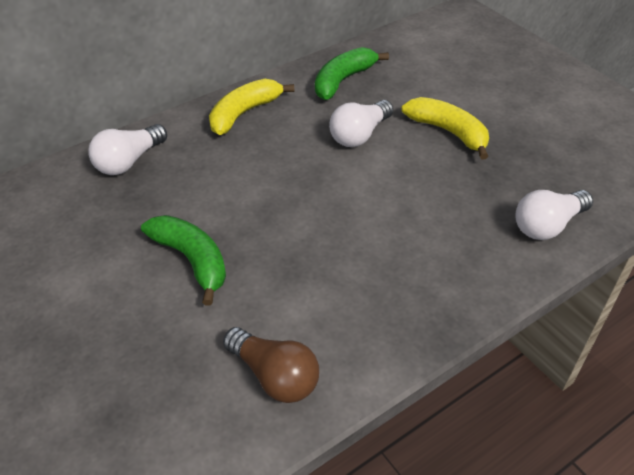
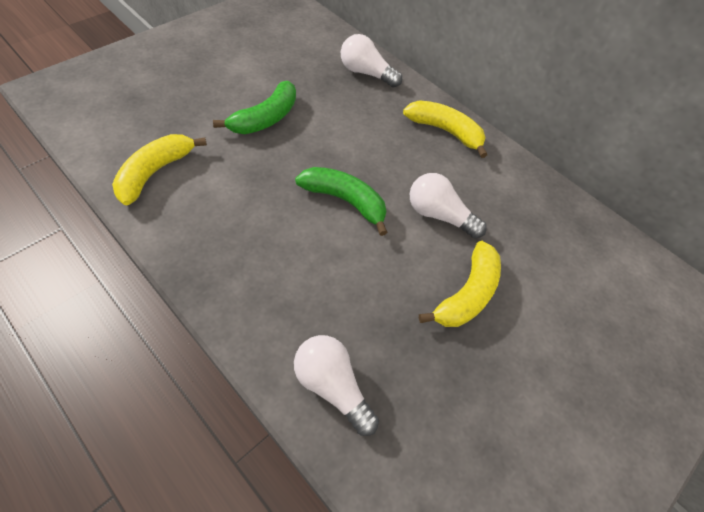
camera: 75 degrees right, 10 degrees up
(274, 376) = (155, 172): brown light bulb -> yellow banana
(343, 80) = (522, 199): green banana -> green banana (345, 201)

